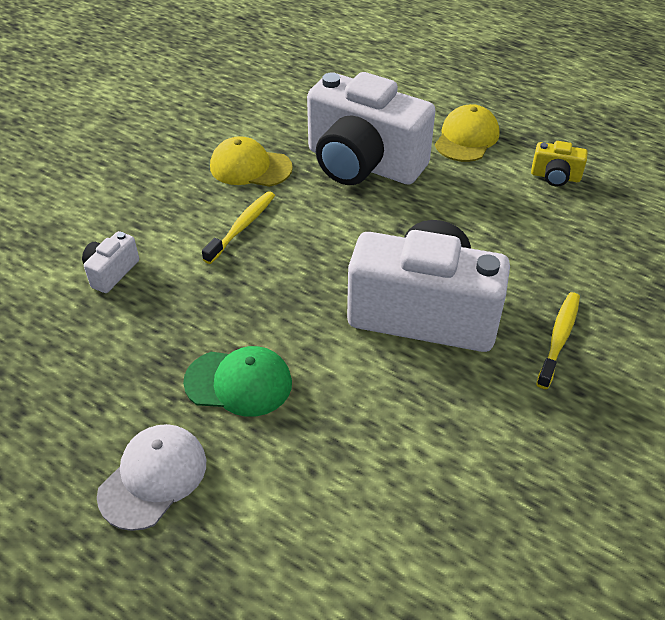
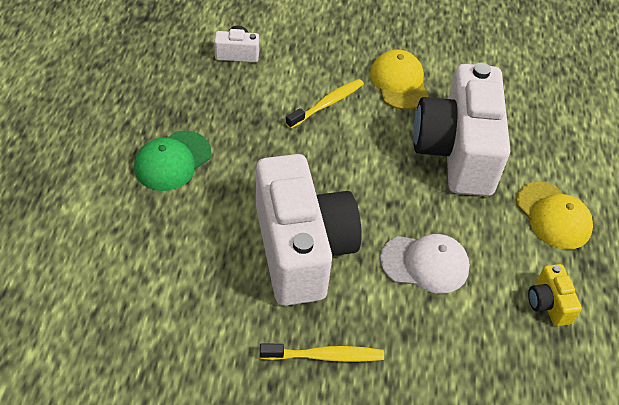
camera: 60 degrees right, 5 degrees up
(153, 478) = (76, 148): white cap -> white cap (425, 264)
(239, 382) = (172, 161): green cap -> green cap turned 60 degrees clockwise
(242, 227) = (327, 104): yellow toothbrush -> yellow toothbrush turned 45 degrees counterclockwise
(466, 138) = (553, 216): yellow cap -> yellow cap turned 60 degrees clockwise

